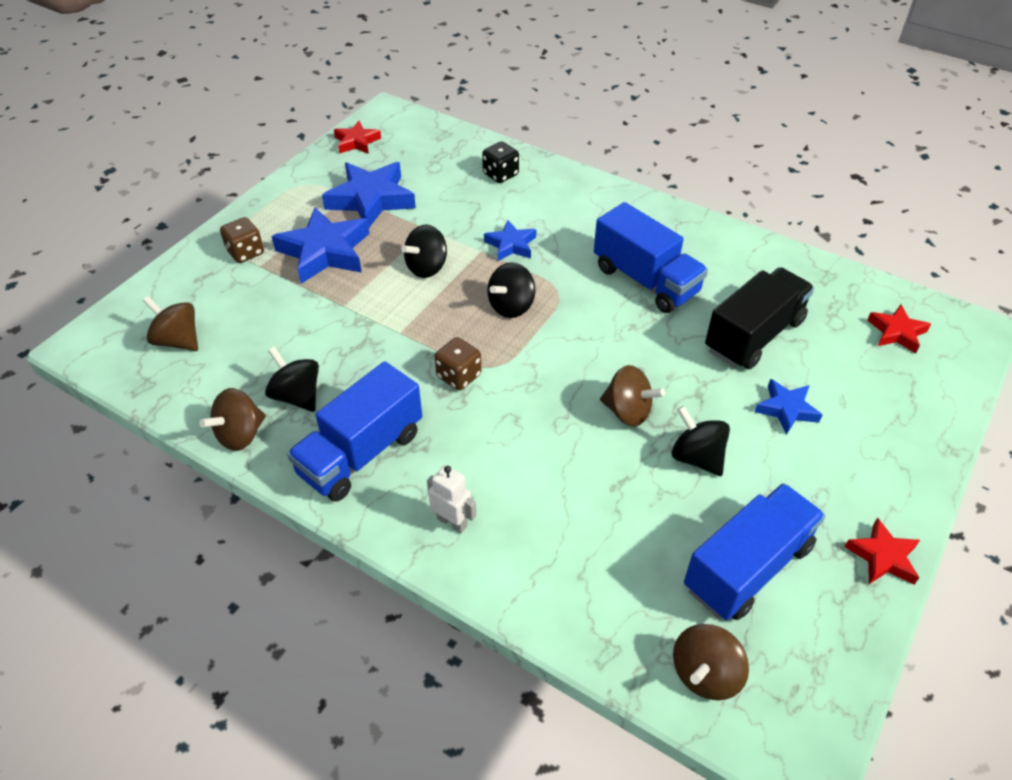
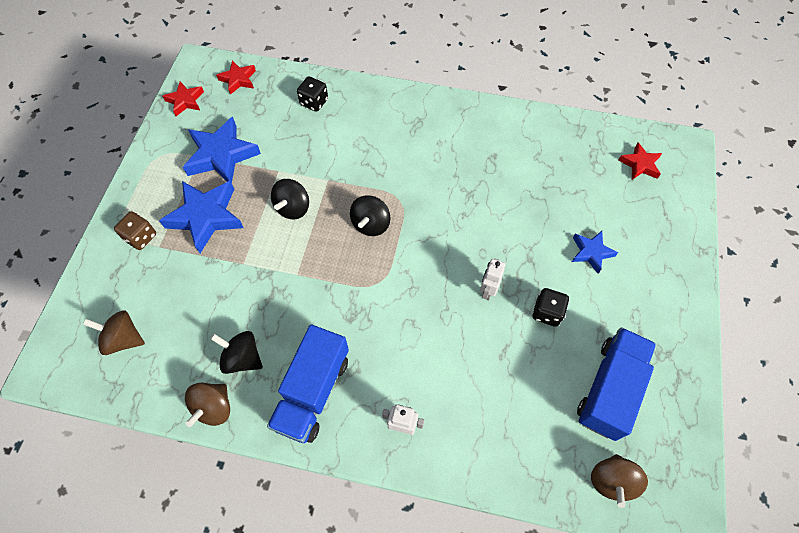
camera: 20 degrees left, 15 degrees up
(458, 376) = (357, 299): brown dice -> none
(511, 245) = (348, 167): blue star -> none
(628, 412) = (487, 290): brown spinning top -> white robot
(645, 280) = (458, 171): blue truck -> none
(696, 457) = (547, 312): black spinning top -> black dice
(754, 335) = (549, 197): black truck -> none
(883, 557) = (688, 349): red star -> red star (238, 79)

